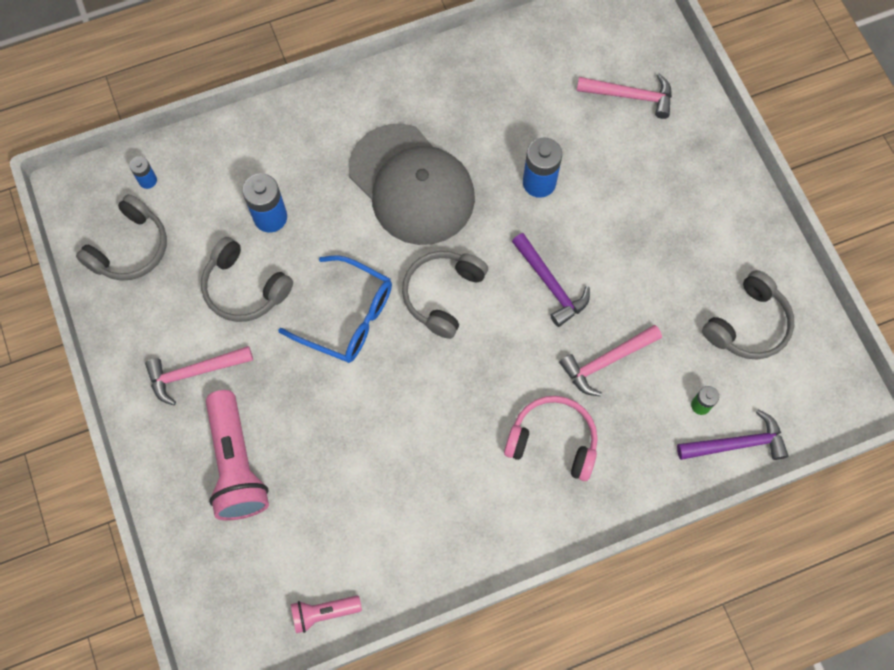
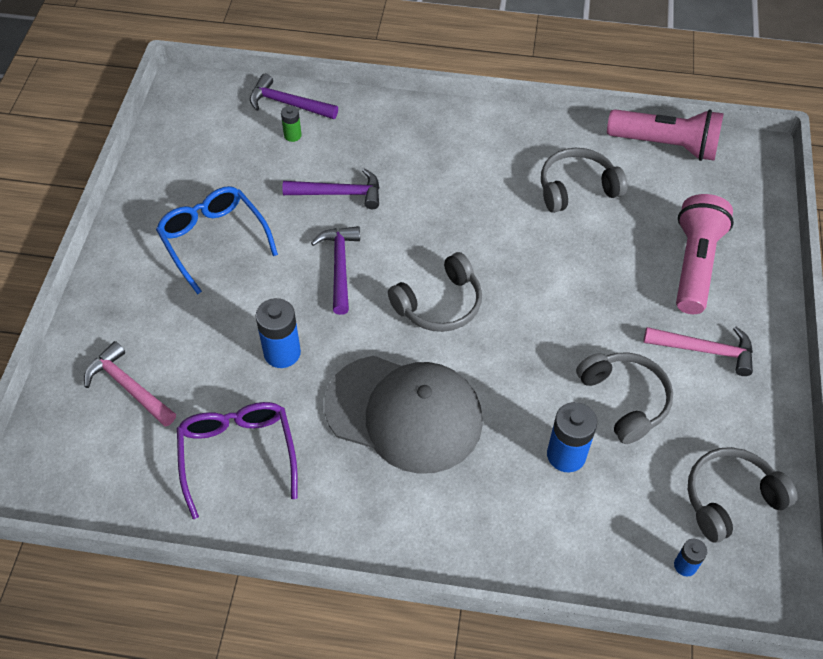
camera: 150 degrees left, 15 degrees down
(324, 613) = (665, 145): pink flashlight -> pink flashlight, size x1.91
(346, 316) = (538, 329): blue glasses -> blue glasses (214, 241)
(411, 185) = (404, 413): grey cap -> grey cap turned 120 degrees clockwise
(510, 91) = (238, 456): none -> purple glasses
(553, 441) = (422, 165): pink headphones -> none
(606, 361) = (339, 193): pink hammer -> purple hammer
(748, 324) = (207, 165): grey headphones -> grey headphones (577, 188)

